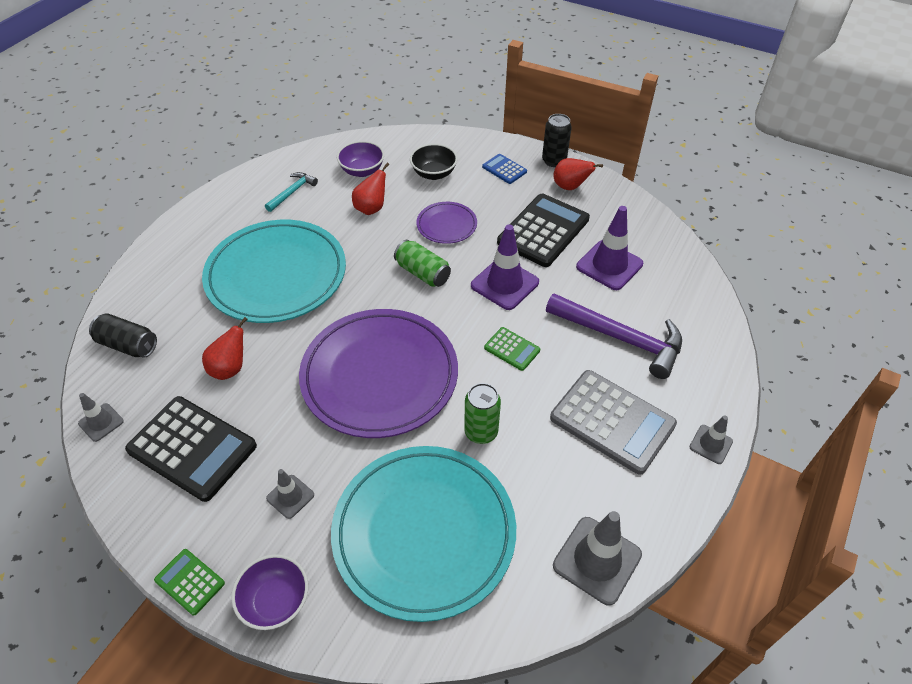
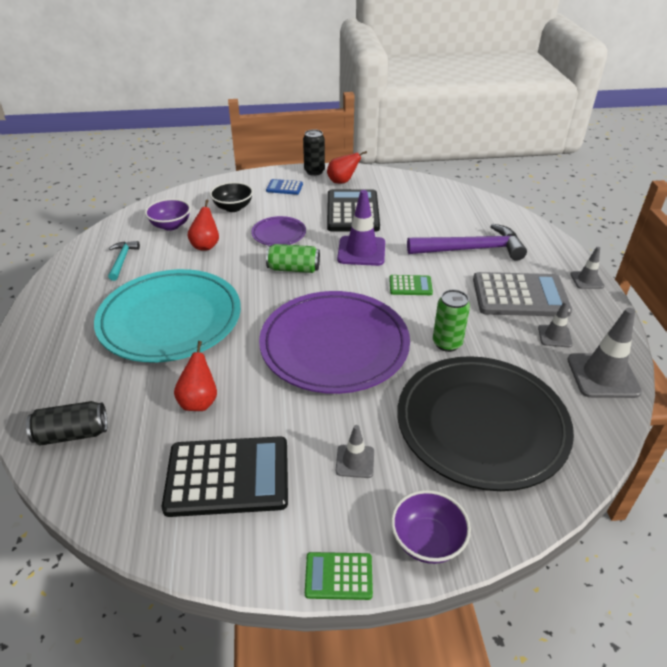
camera: 35 degrees left, 10 degrees down
(101, 422) = (109, 508): grey traffic cone -> grey traffic cone (554, 336)
(424, 533) = (481, 425): turquoise plate -> black plate
(609, 265) = (418, 214): purple traffic cone -> none

